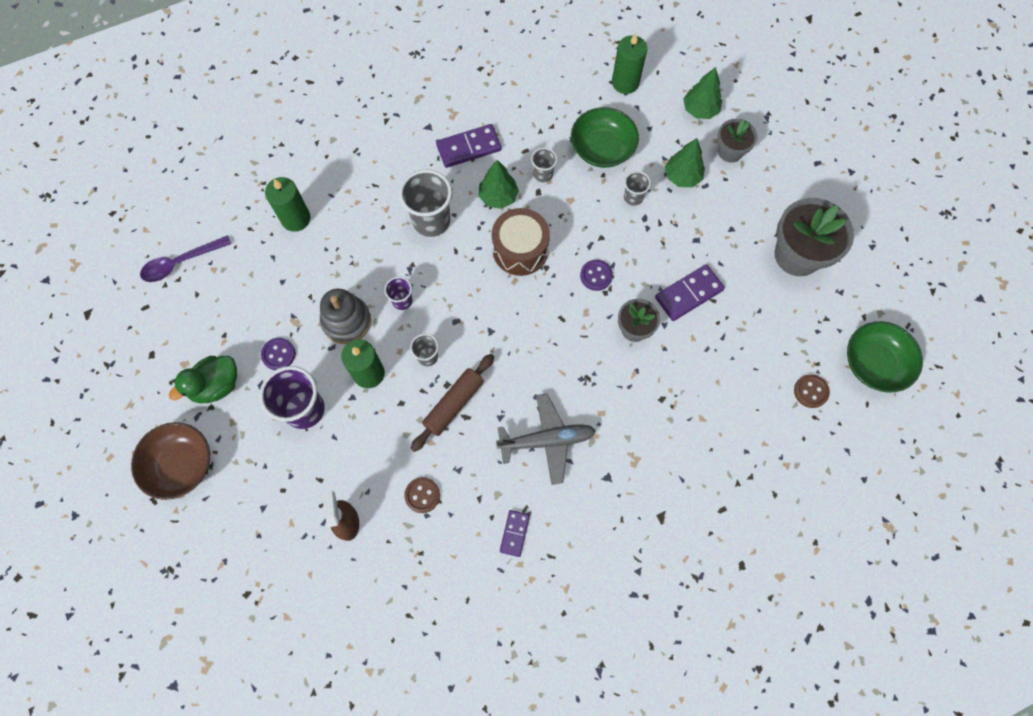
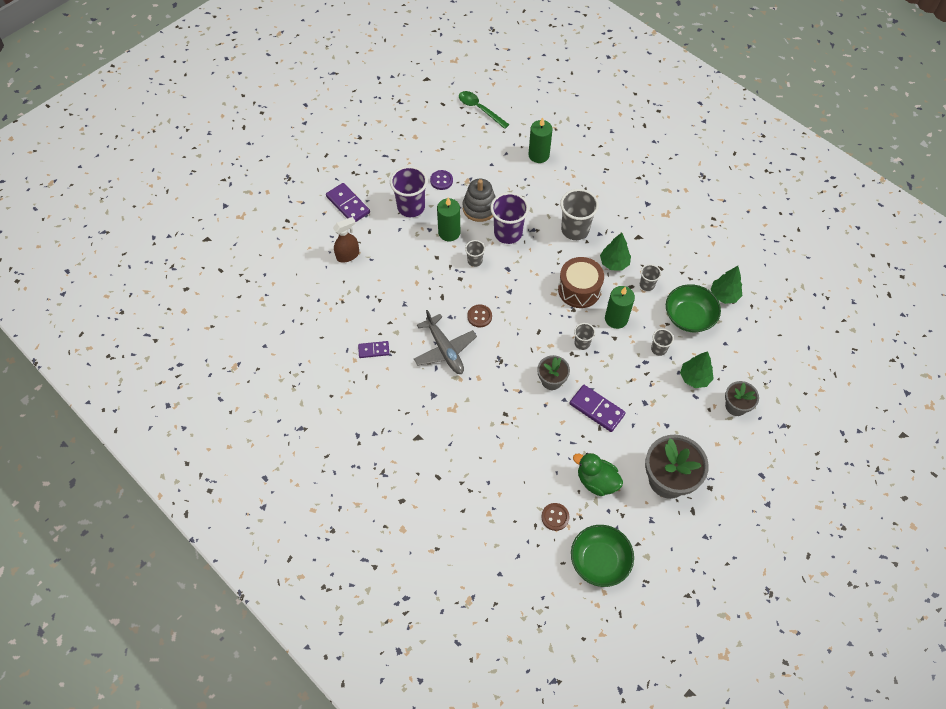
camera: 70 degrees right, 10 degrees down
(181, 263) = (479, 109): purple spoon -> green spoon
(181, 465) = (352, 159): brown bowl -> none
(216, 385) = (408, 157): green duck -> green duck (596, 481)
(402, 301) = (508, 233): purple cup -> purple cup, size x1.91
(422, 495) = (380, 289): brown button -> brown button (479, 316)
(453, 404) = (448, 287): brown rolling pin -> none
(469, 148) = (643, 233): purple domino -> purple domino (348, 205)
(596, 276) = (582, 343): purple button -> grey cup
(625, 82) = (756, 315): green candle -> green candle (616, 319)
(700, 110) = (762, 374): green tree -> green tree (724, 295)

